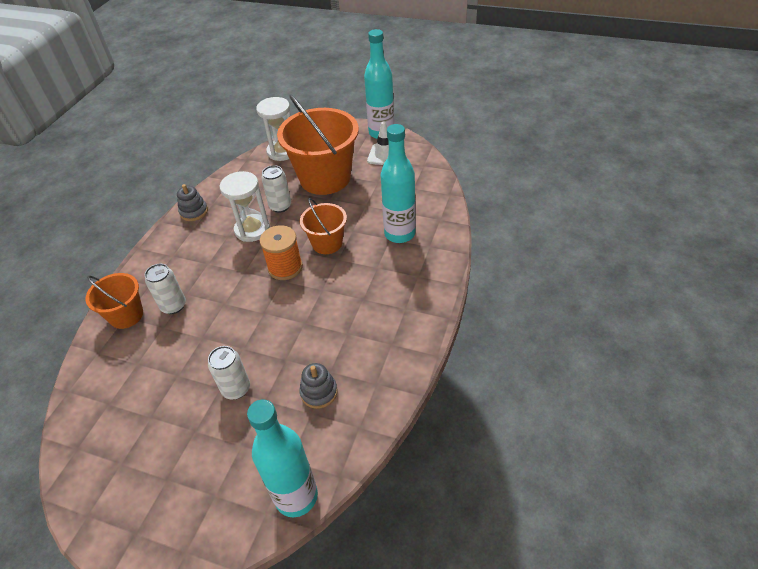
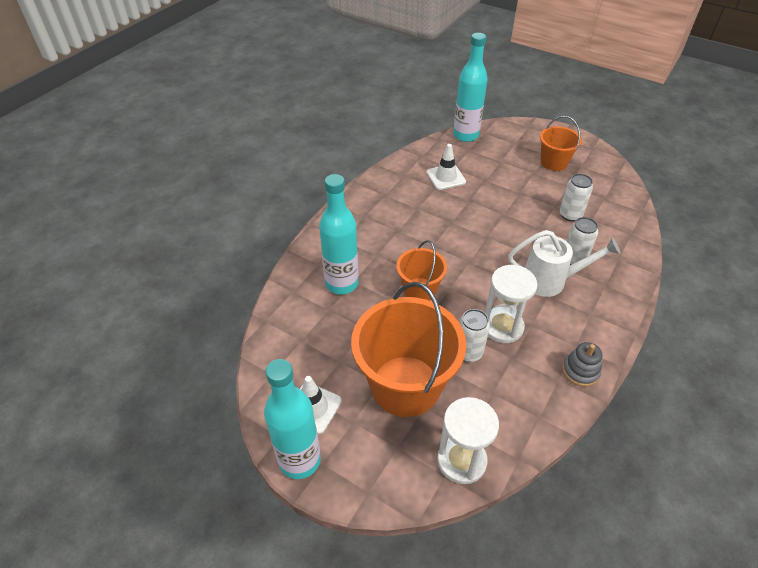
camera: 170 degrees left, 0 degrees up
(126, 315) = (618, 260): orange bucket -> orange bucket (554, 162)
(202, 278) = (550, 281): none -> white watering can
(236, 389) = (507, 189): white can -> white can (570, 215)
(285, 267) = (466, 273): orange spool -> none
(319, 392) = (445, 177): grey stacking toy -> white traffic cone

